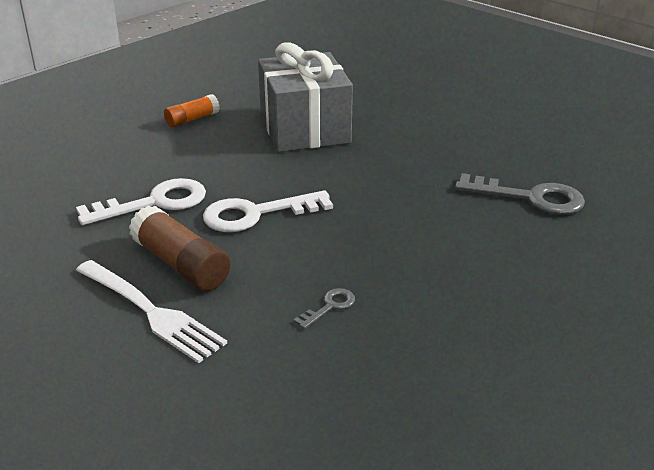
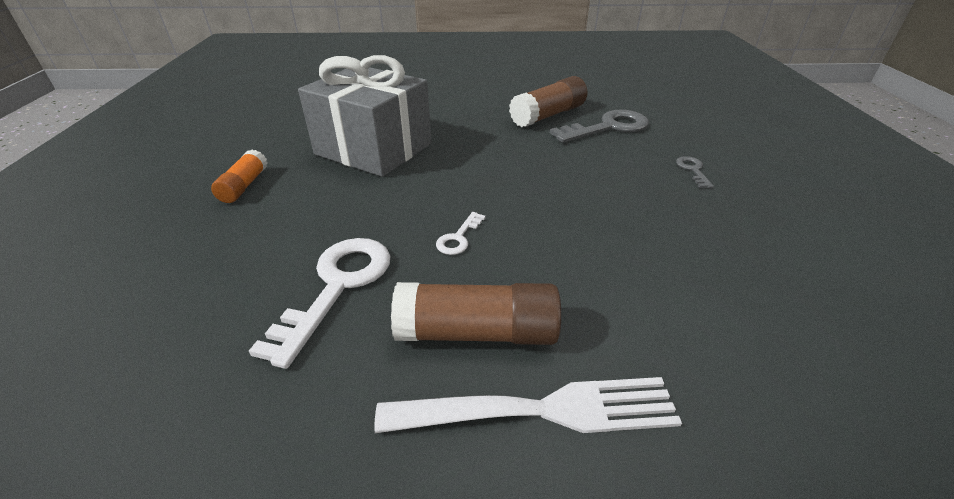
camera: 45 degrees left, 5 degrees up
(256, 214) = (459, 237): white key -> white key, size x0.48
(329, 307) = (657, 279): grey key -> grey key (693, 170)
(495, 162) = (548, 115): none -> brown glue stick

